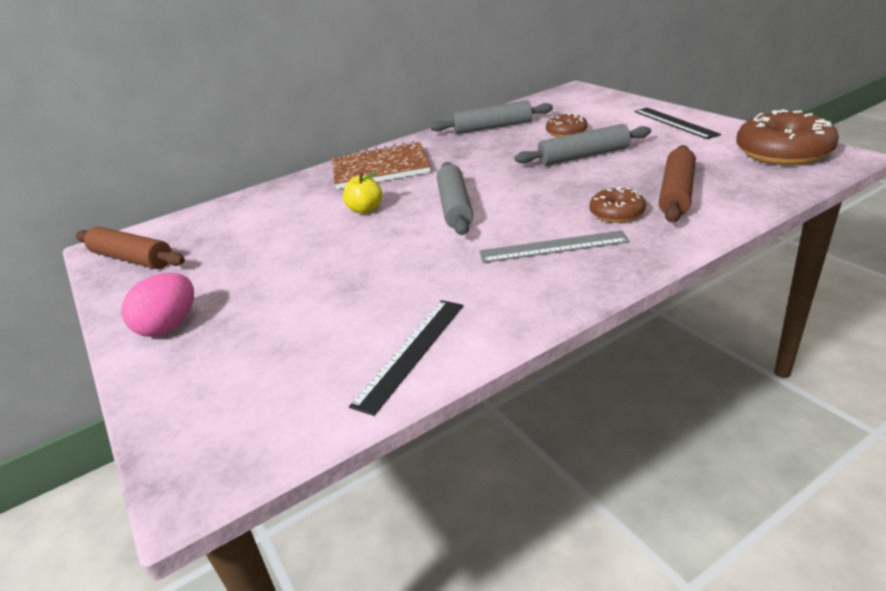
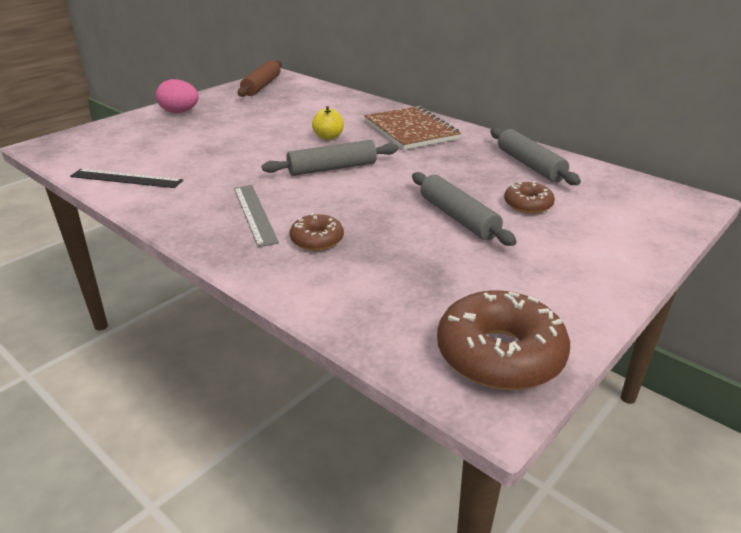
camera: 70 degrees right, 0 degrees up
(674, 122) = (589, 274): black ruler -> none
(676, 193) = (363, 272): brown rolling pin -> none

